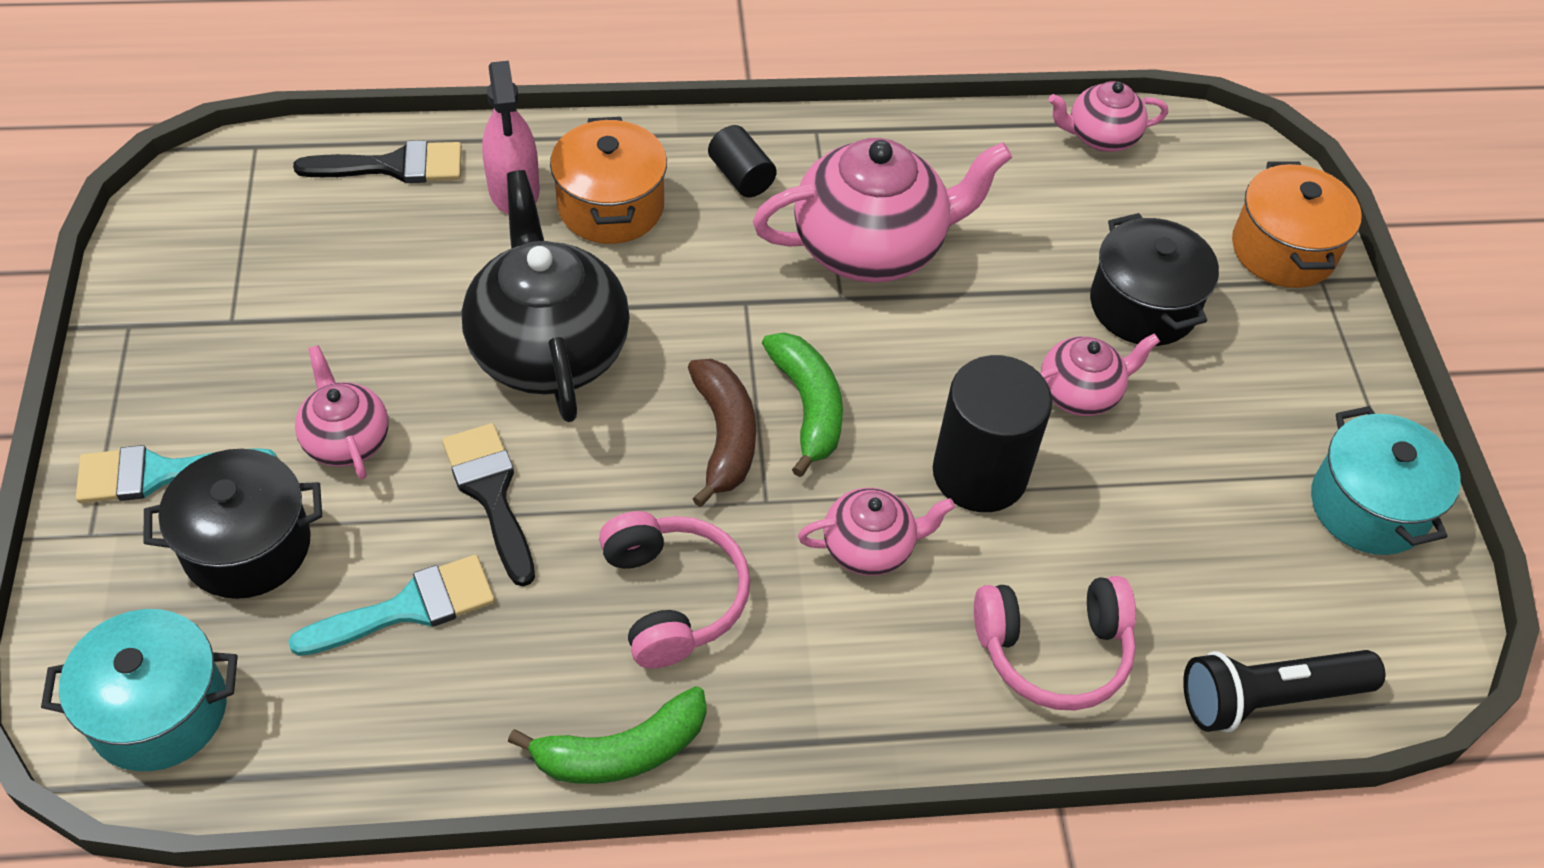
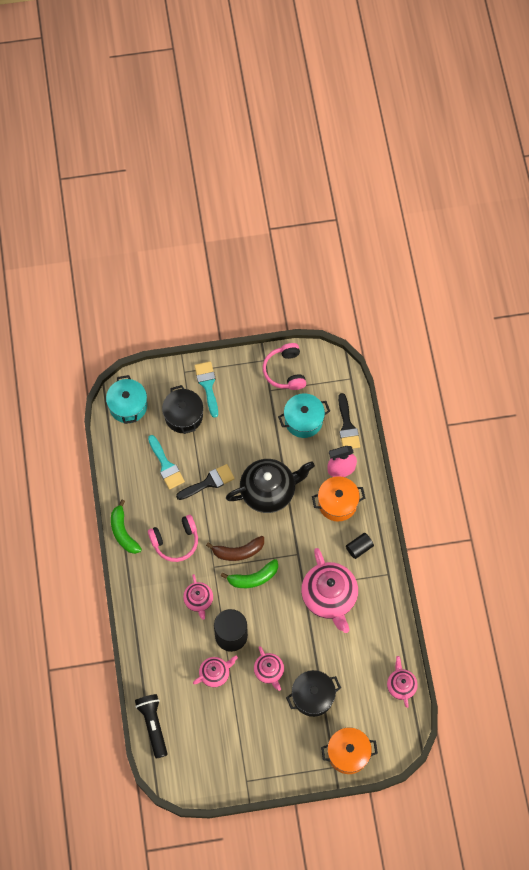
camera: 90 degrees right, 15 degrees up
(346, 440) = (225, 435): pink teapot -> pink teapot (215, 673)
(1053, 651) = (165, 658): pink headphones -> pink headphones (285, 371)
(1368, 506) = (230, 769): turquoise pot -> turquoise pot (303, 420)

